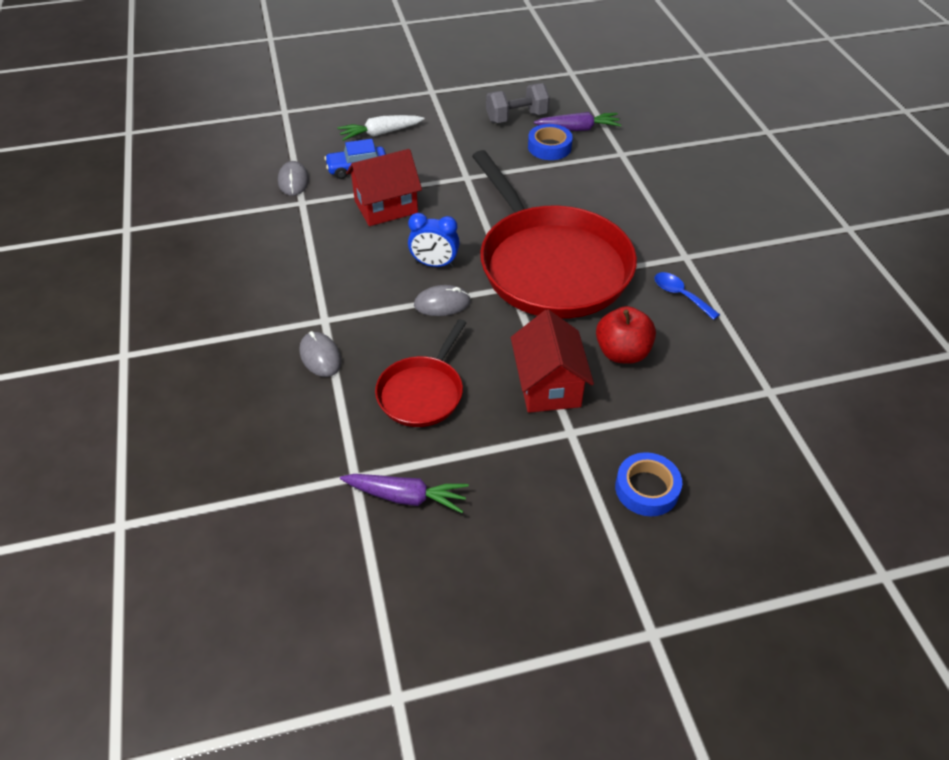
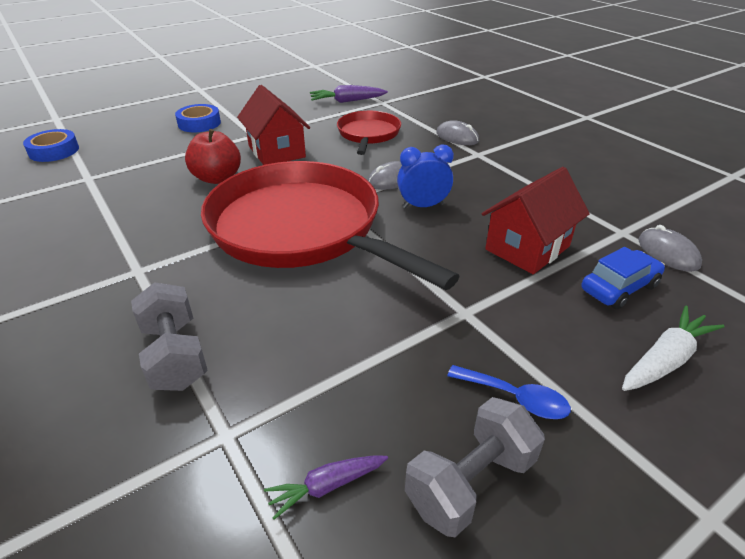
camera: 160 degrees right, 10 degrees down
(549, 147) = (368, 412): blue tape -> blue tape (54, 151)
(578, 129) = (326, 486): purple carrot -> purple carrot, size x0.65
(650, 193) = (175, 355): none -> grey dumbbell
(680, 295) = (153, 230): blue spoon -> blue spoon (515, 398)

